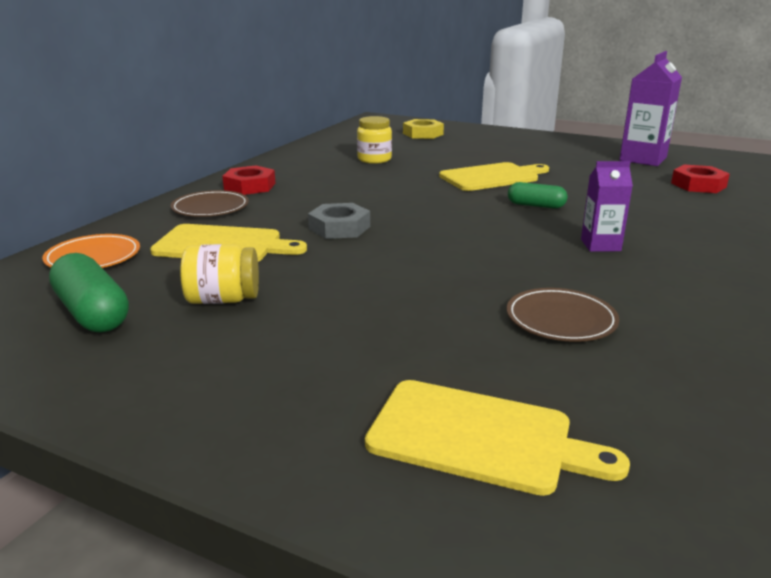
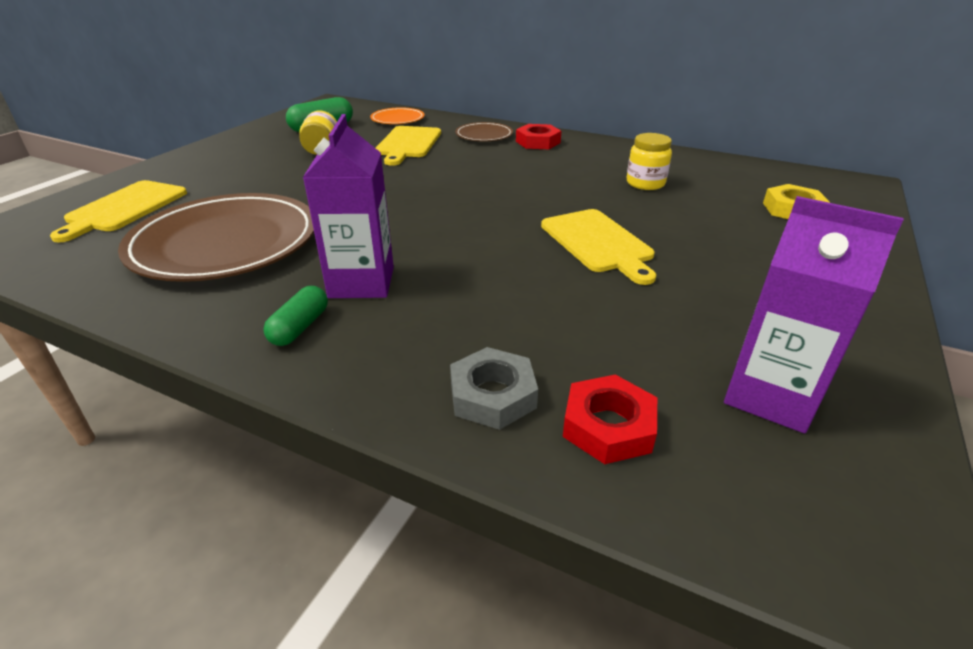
camera: 90 degrees right, 10 degrees up
(339, 228) = (434, 173): grey nut -> grey nut (492, 395)
(536, 205) = (490, 260): green capsule -> green capsule (300, 327)
(561, 319) = (225, 243): brown plate -> brown plate, size x2.13
(600, 245) = (361, 282): purple carton -> purple carton, size x1.67

